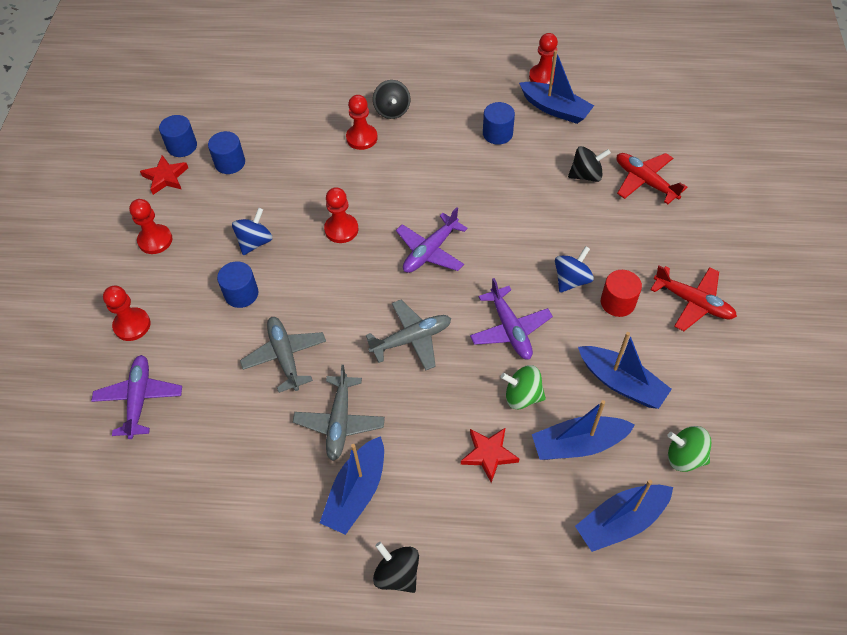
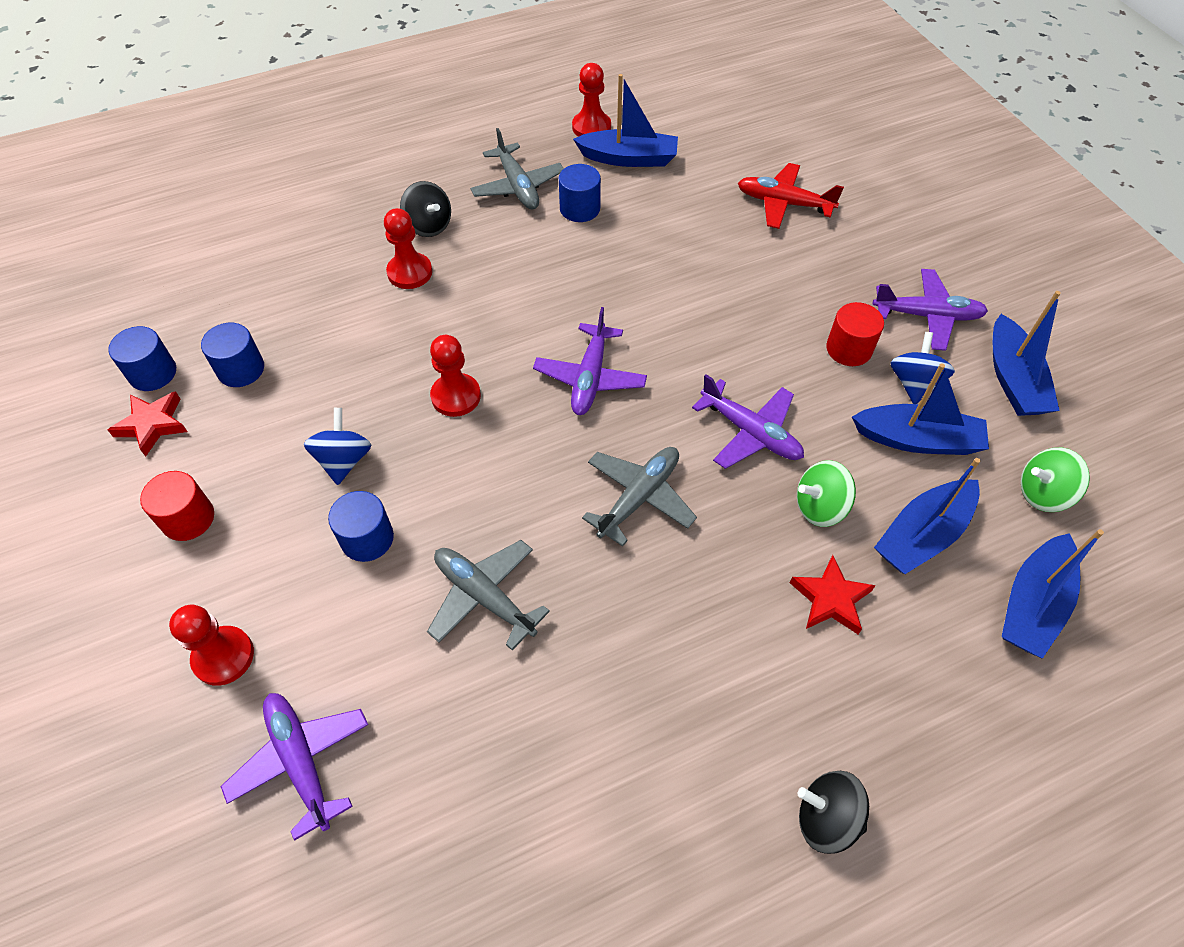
camera: 30 degrees left, 0 degrees up
(155, 240) = (188, 518): red pawn -> red cylinder
(340, 422) = (616, 650): grey plane -> grey plane (518, 186)
(356, 492) = (700, 734): blue boat -> blue boat (1013, 379)
(571, 280) = (780, 344): blue spinning top -> blue spinning top (914, 383)
(586, 175) = (714, 219): black spinning top -> none
(693, 302) = (927, 316): red plane -> purple plane

